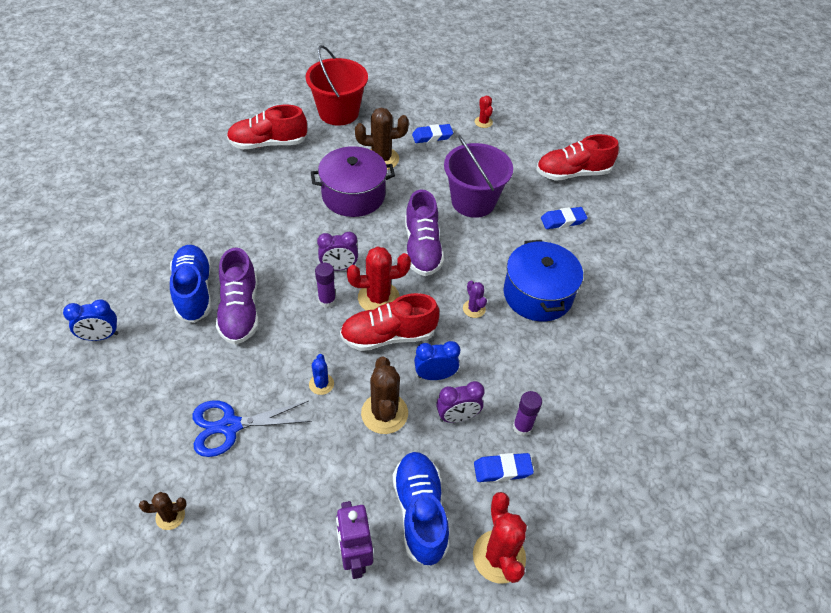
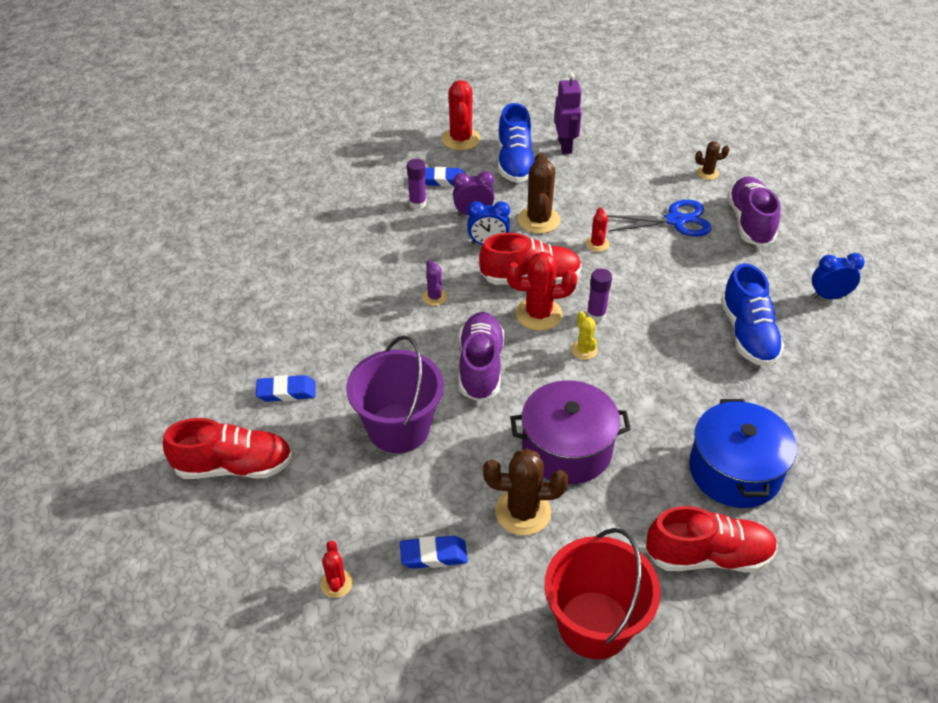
camera: 170 degrees left, 5 degrees down
(240, 311) = (690, 311): purple shoe -> purple shoe (750, 222)
(321, 384) = (597, 244): blue cactus -> red cactus
(339, 267) = (584, 350): purple clock -> yellow cactus
(537, 294) = (358, 306): blue pot -> blue pot (734, 471)

